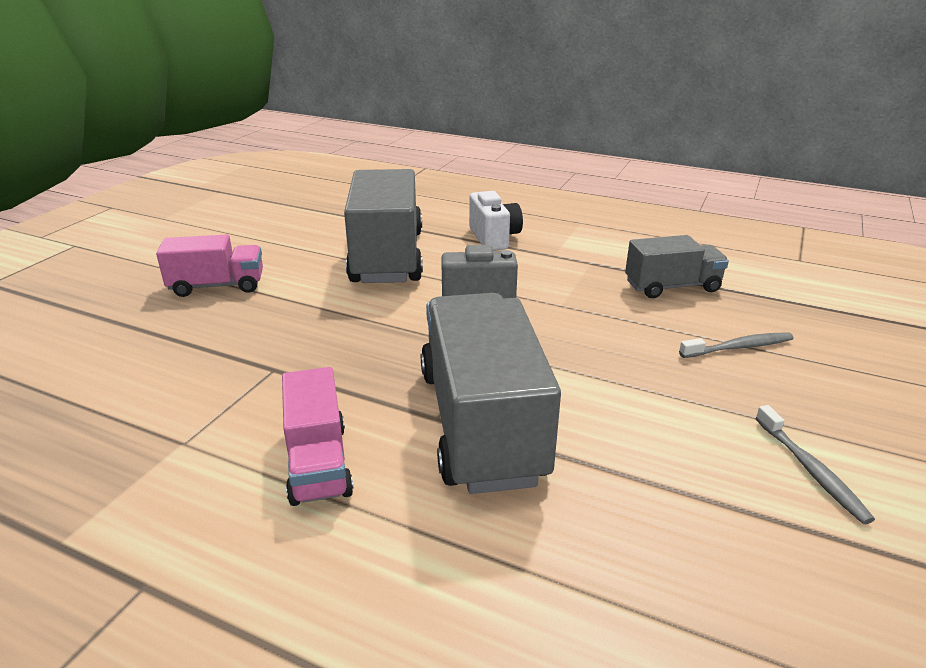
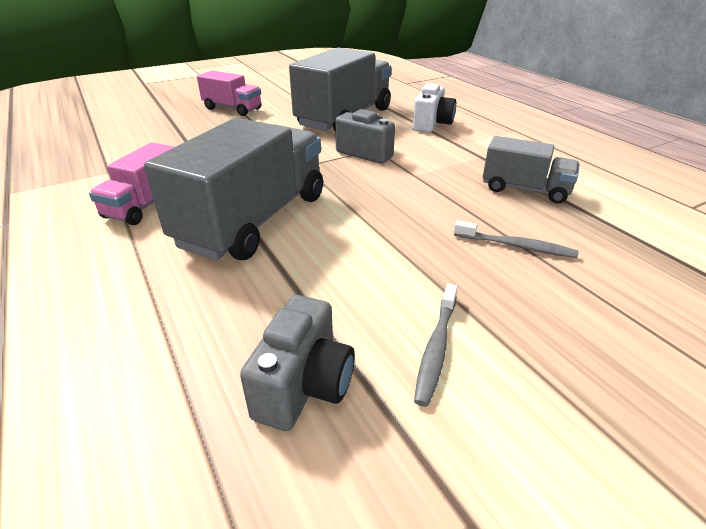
camera: 35 degrees right, 5 degrees up
(775, 562) = (304, 386): none -> grey camera

